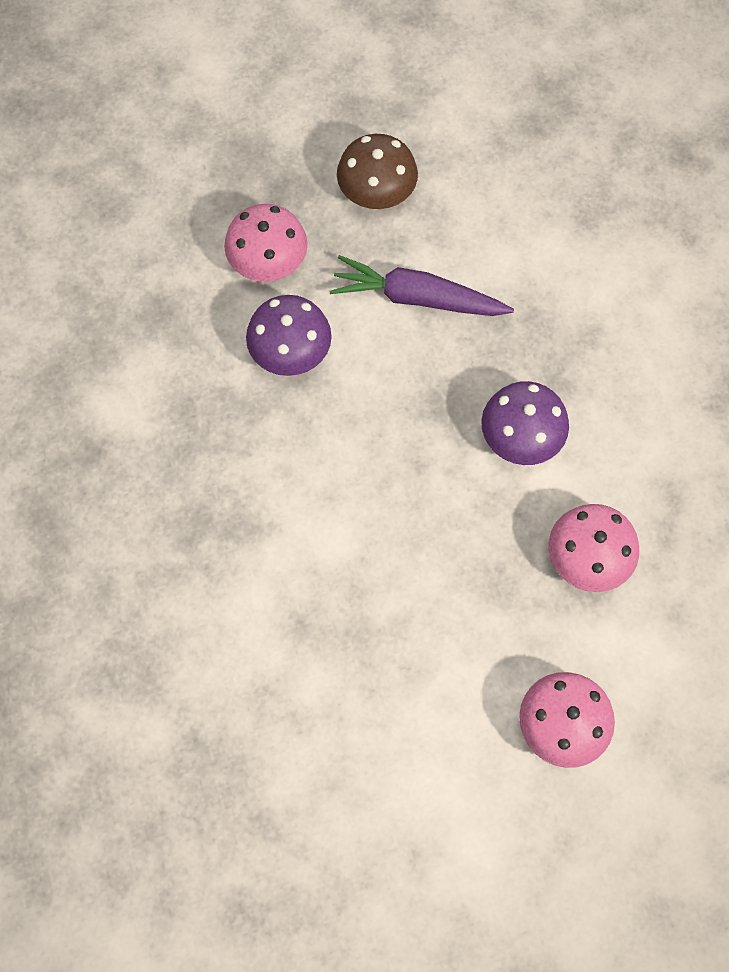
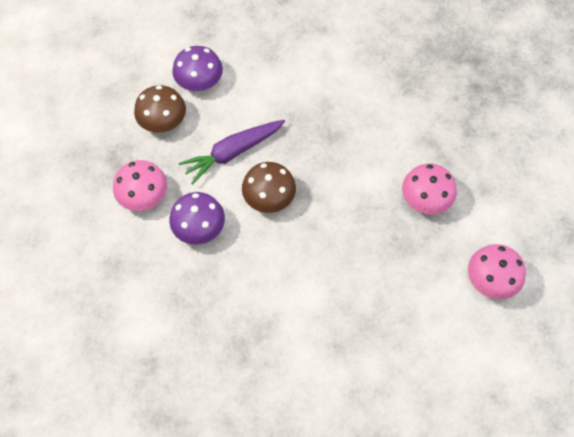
camera: 45 degrees left, 5 degrees down
(403, 387) = (269, 198): none -> brown mushroom
(521, 437) = (343, 173): purple mushroom -> purple mushroom (199, 82)

